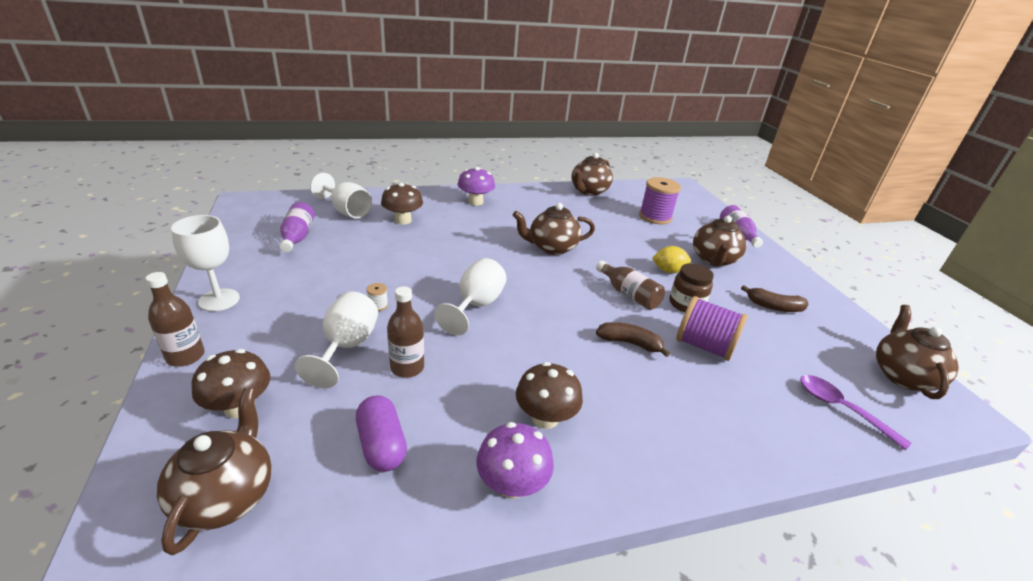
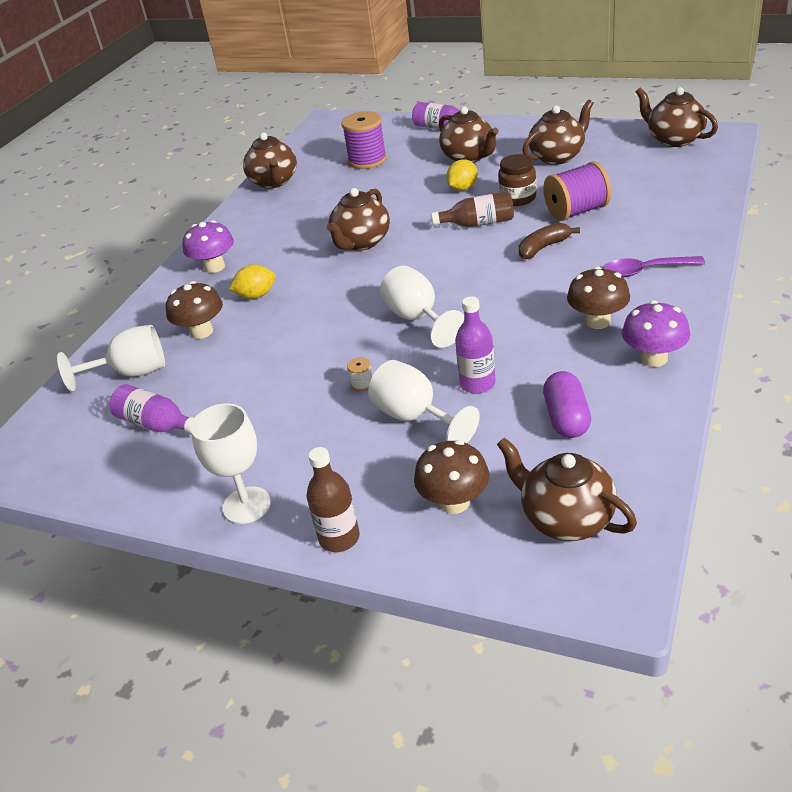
camera: 45 degrees left, 5 degrees up
(382, 445) = (566, 418): purple capsule -> purple capsule turned 75 degrees clockwise
(407, 367) = (477, 384): brown bottle -> purple bottle
(455, 227) = (256, 295): none -> yellow lemon
(773, 307) = (558, 157): brown banana -> brown teapot
(841, 408) = (685, 181): purple spoon -> purple spoon (645, 271)

